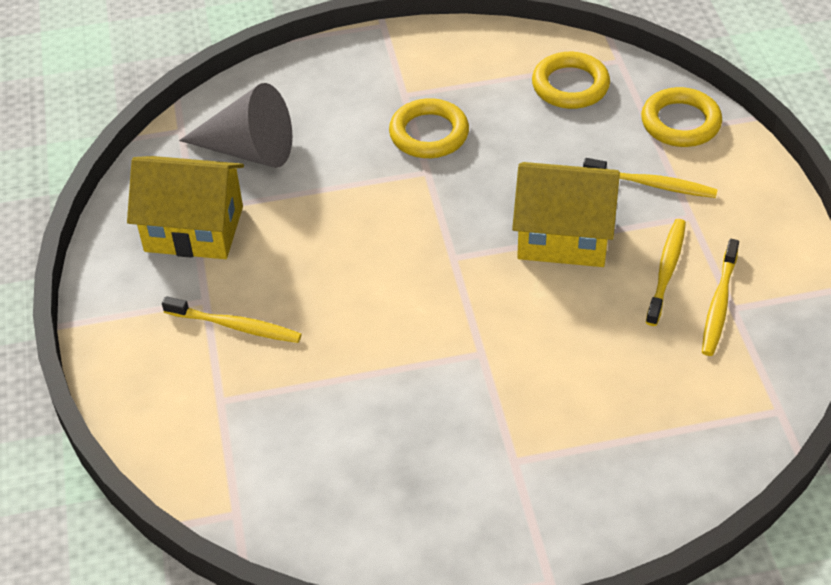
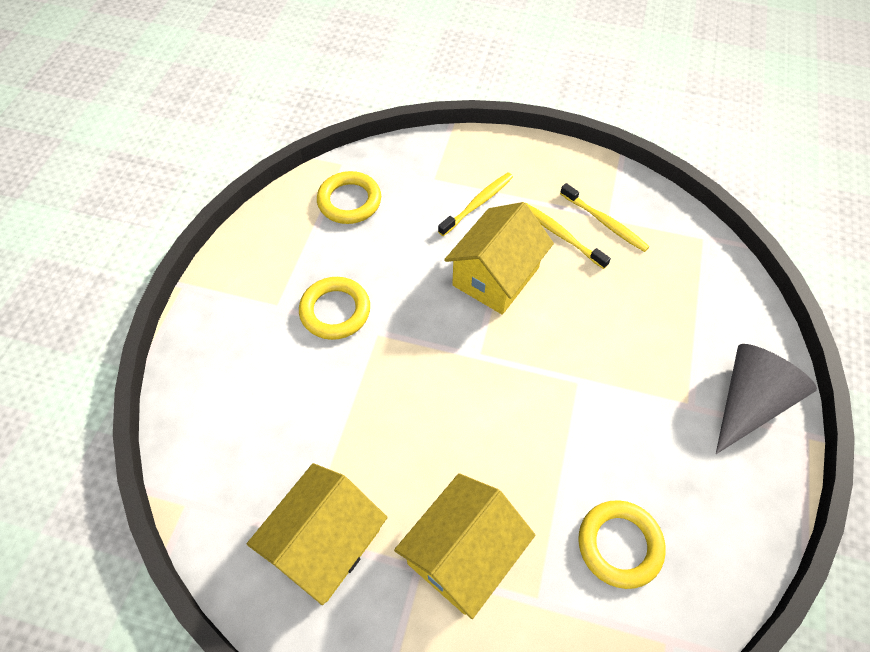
camera: 65 degrees left, 10 degrees up
(235, 326) = (463, 554): yellow toothbrush -> yellow house
(249, 150) = (258, 454): grey cone -> grey cone (748, 402)
(680, 122) = (430, 161): yellow ring -> yellow ring (619, 545)

